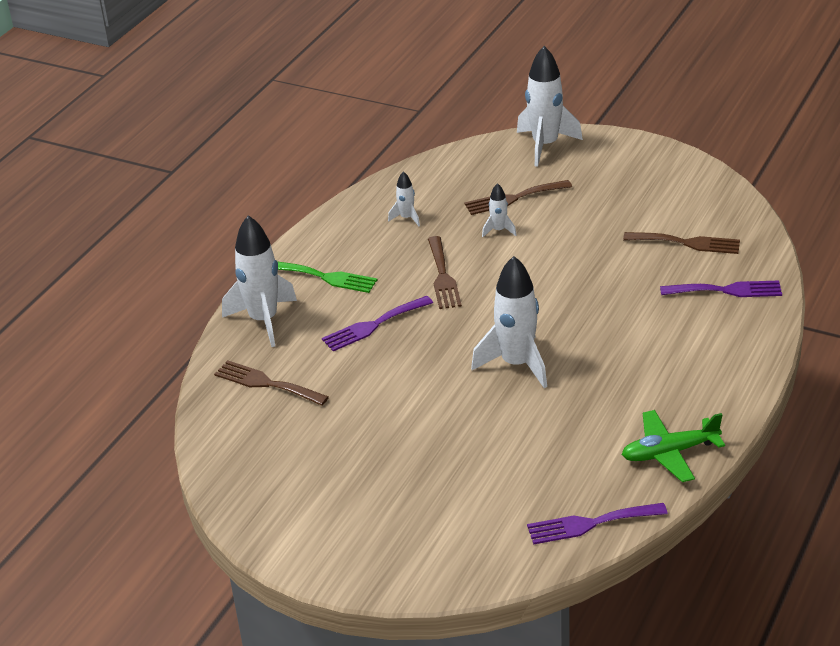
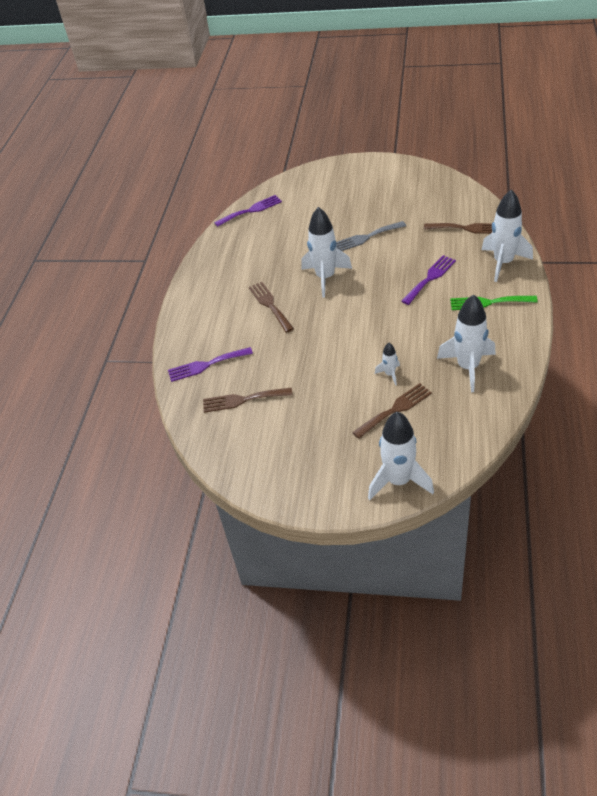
camera: 165 degrees right, 10 degrees up
(406, 218) = (468, 367): white rocket -> white rocket, size x2.12
(421, 411) = (366, 237): none -> grey fork
(443, 276) = (407, 324): brown fork -> brown fork (270, 305)
(669, 453) = (220, 252): green plane -> none

